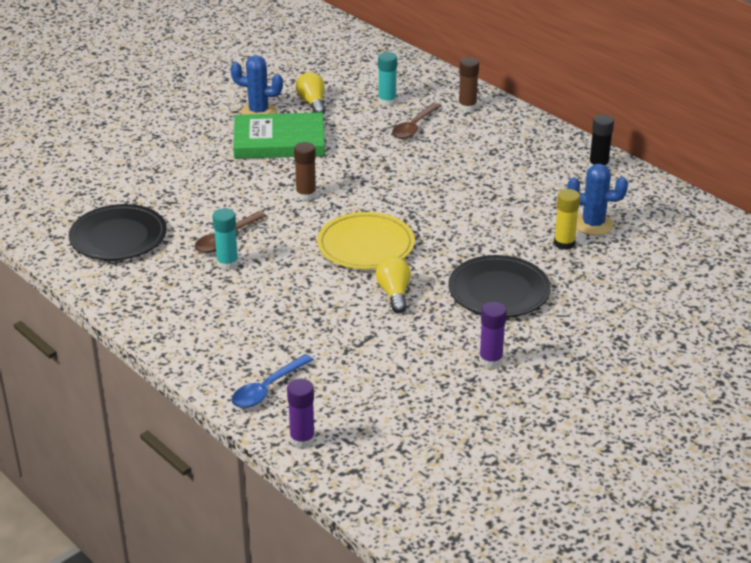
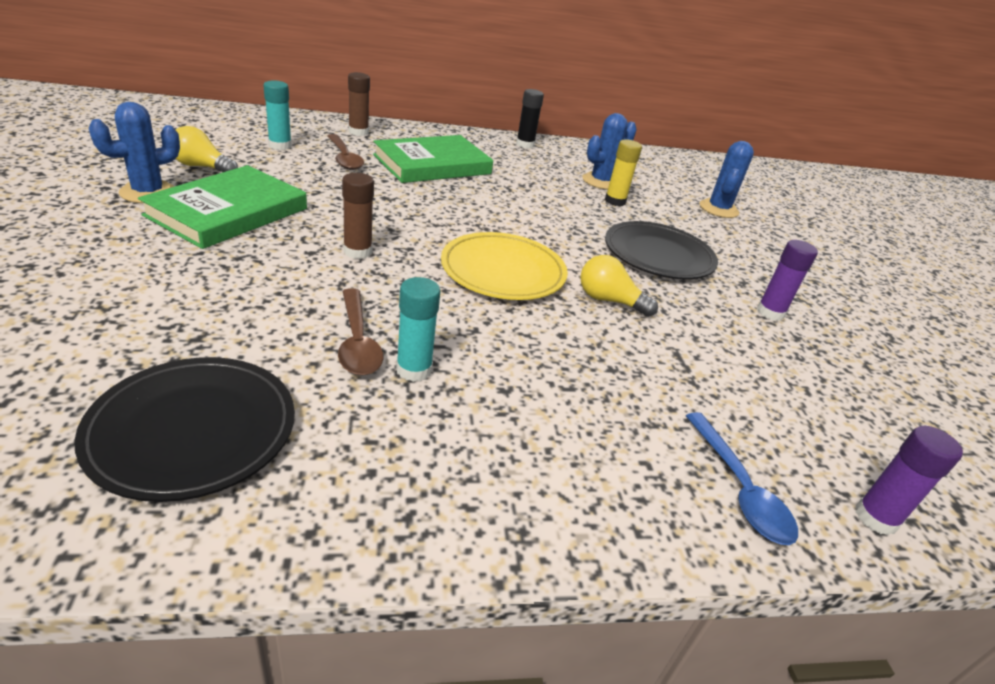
camera: 60 degrees left, 0 degrees up
(472, 155) = (432, 164): none -> green book
(654, 292) = (718, 209): none -> blue cactus

